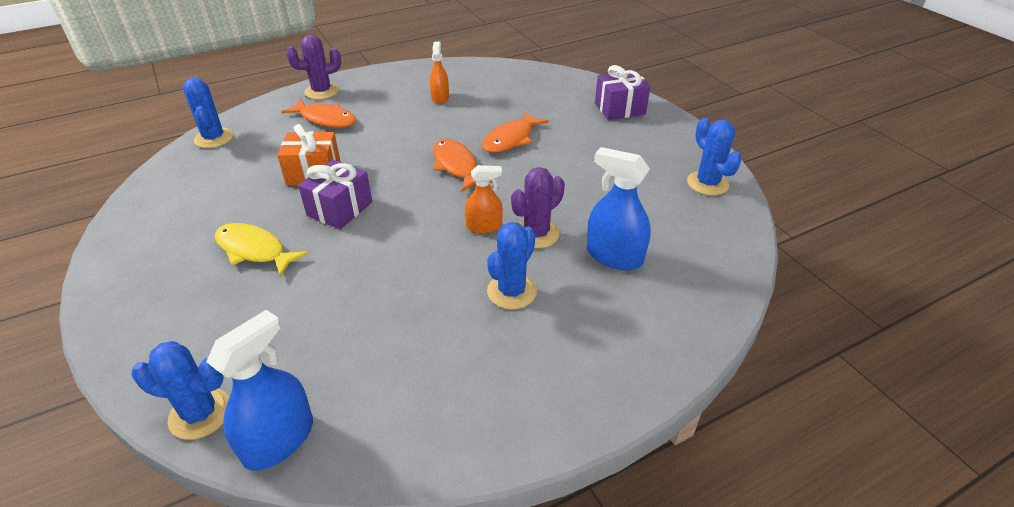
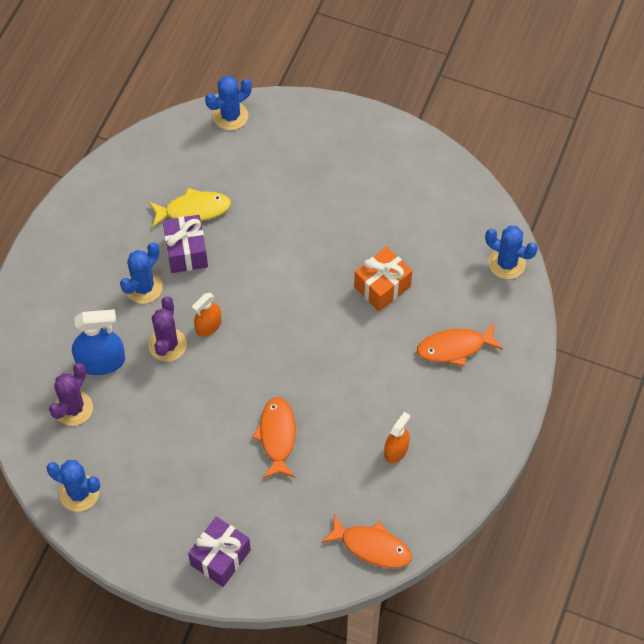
camera: 140 degrees right, 20 degrees up
(254, 250) = (331, 204): yellow fish -> yellow fish (193, 210)
(279, 440) = (179, 132): blue spray bottle -> none
(321, 91) = (509, 379): purple cactus -> purple cactus (73, 408)
(340, 209) = (321, 270): purple gift -> purple gift (186, 252)
(440, 98) = (396, 450): orange spray bottle -> orange spray bottle turned 105 degrees counterclockwise
(456, 166) = (288, 371): orange fish -> orange fish (372, 546)
(512, 291) = (143, 287): blue cactus -> blue cactus turned 45 degrees clockwise

